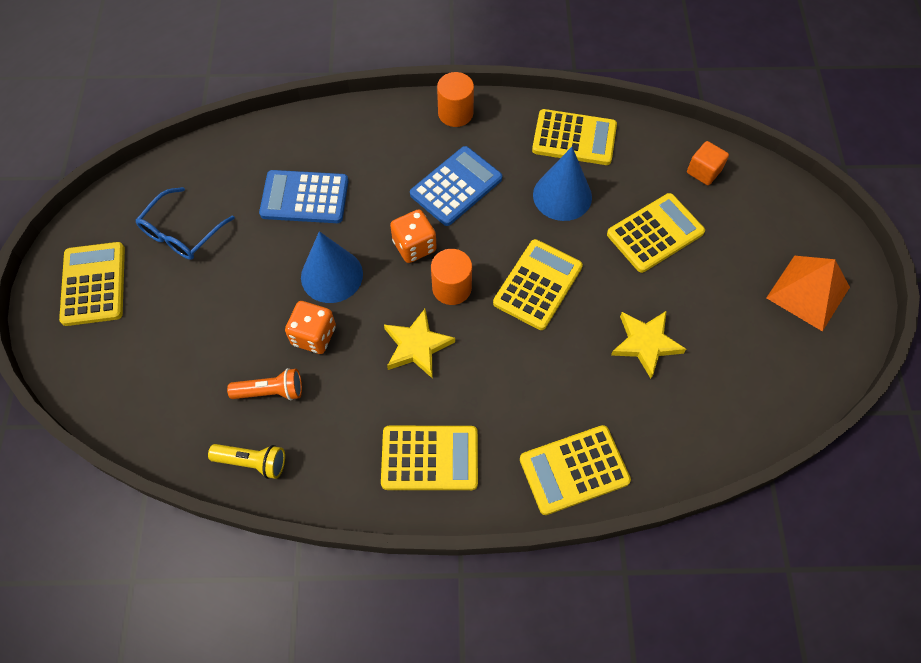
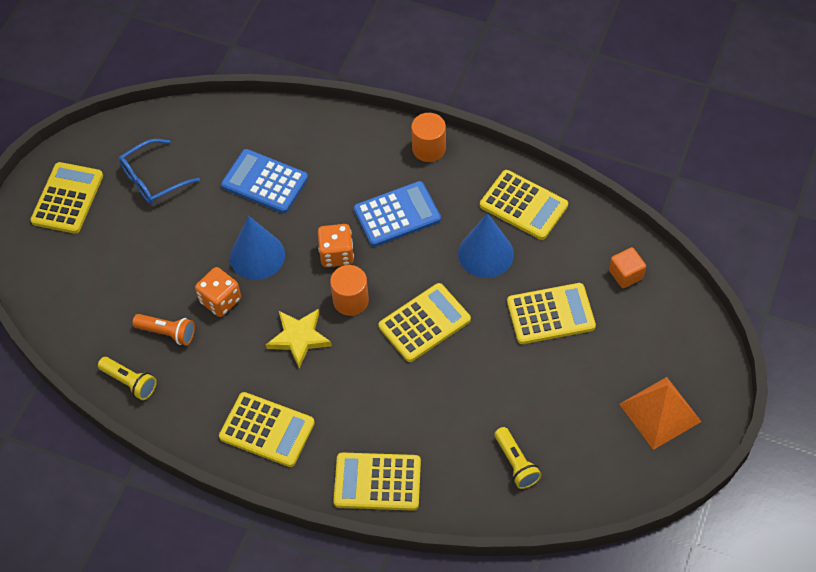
camera: 25 degrees right, 5 degrees down
(645, 343) = (491, 404): yellow star -> none
(702, 395) = (516, 463): none -> yellow flashlight

